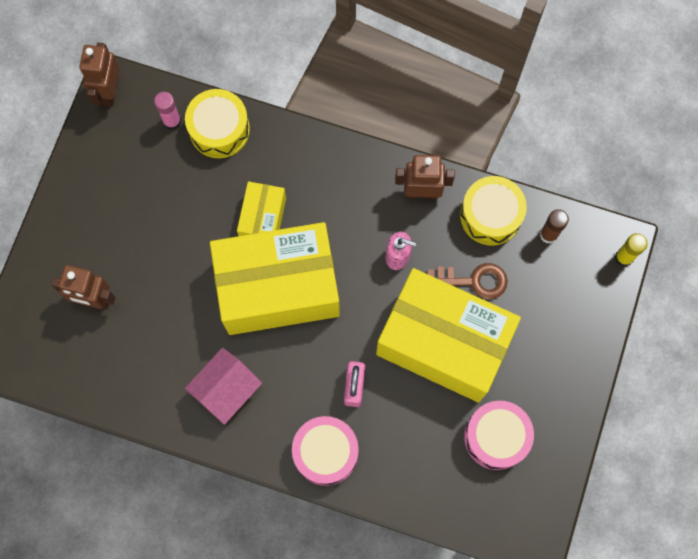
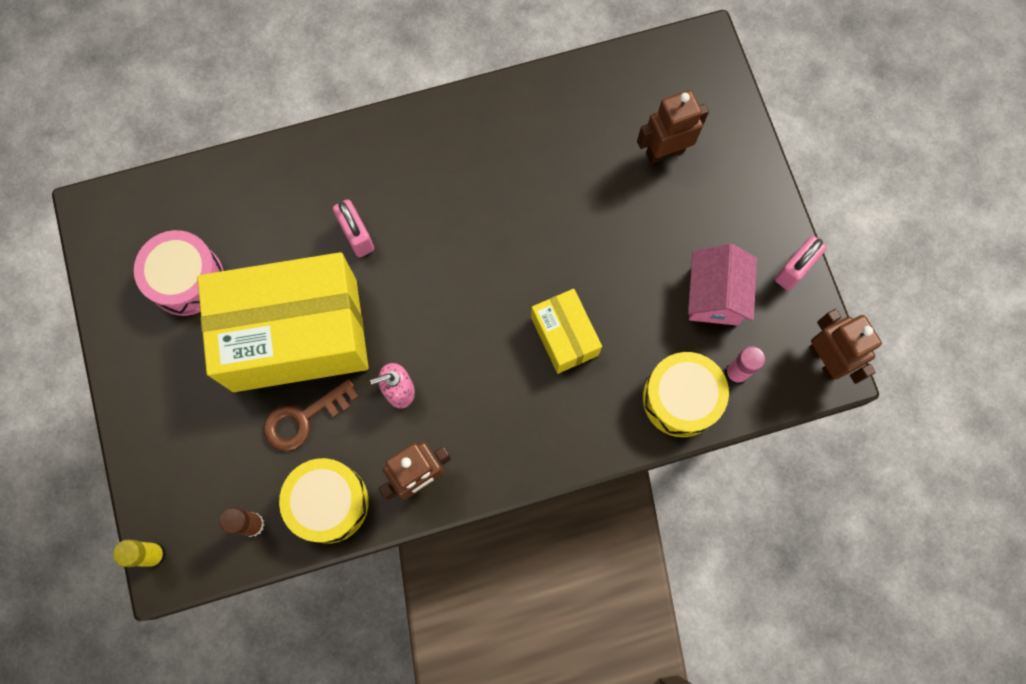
camera: 145 degrees right, 0 degrees up
(78, 159) = (794, 269): none -> pink padlock
(226, 390) = (476, 154): pink house -> pink house (715, 296)
(278, 288) = (498, 278): yellow box -> none
(325, 452) = (343, 161): pink drum -> none

